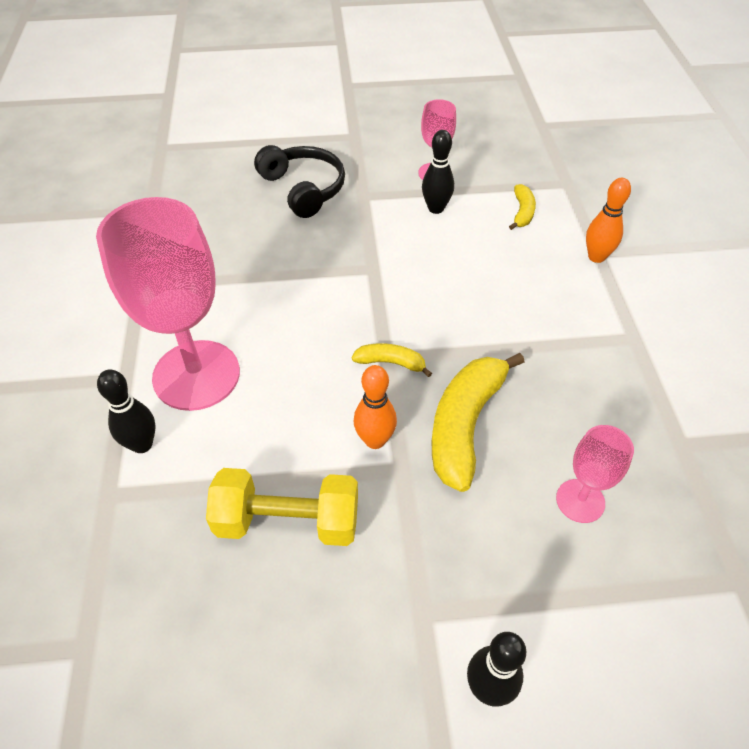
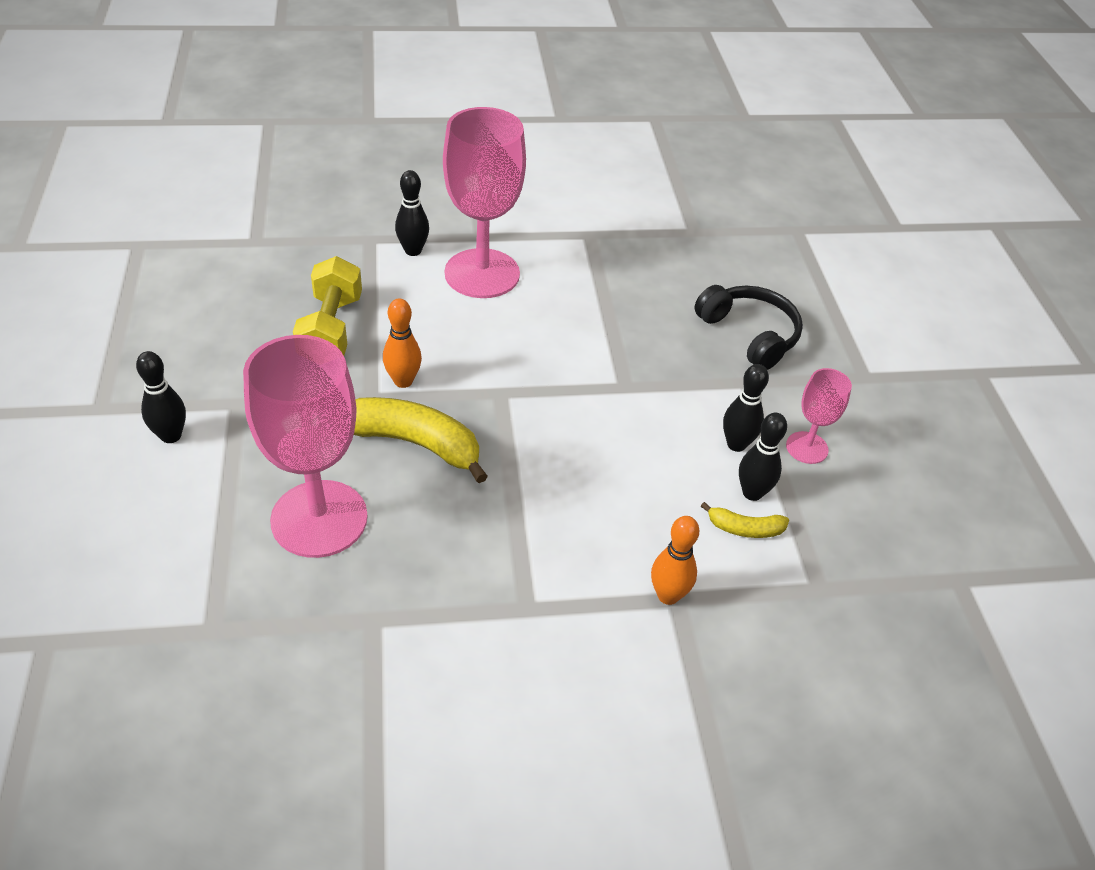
camera: 85 degrees right, 5 degrees down
(304, 189) = (750, 334): black headphones -> black headphones turned 90 degrees counterclockwise
(391, 363) = (493, 395): yellow banana -> none
(486, 205) = (752, 493): none -> black bowling pin
(580, 501) = (319, 518): pink goblet -> pink goblet, size x2.05

